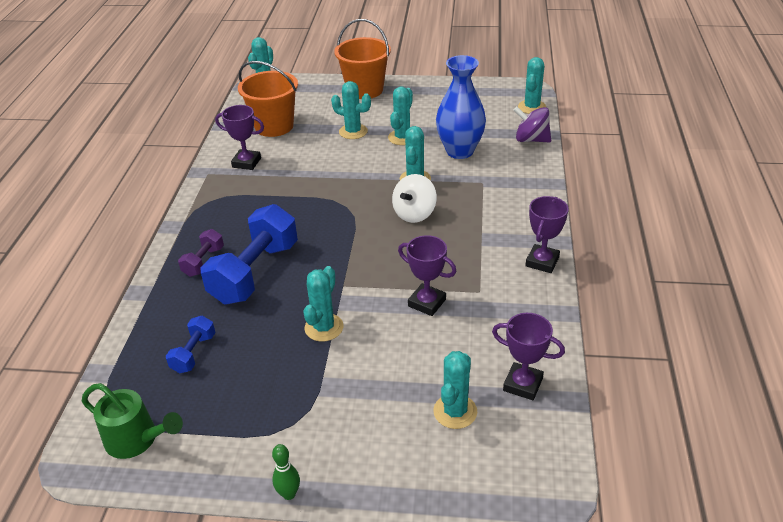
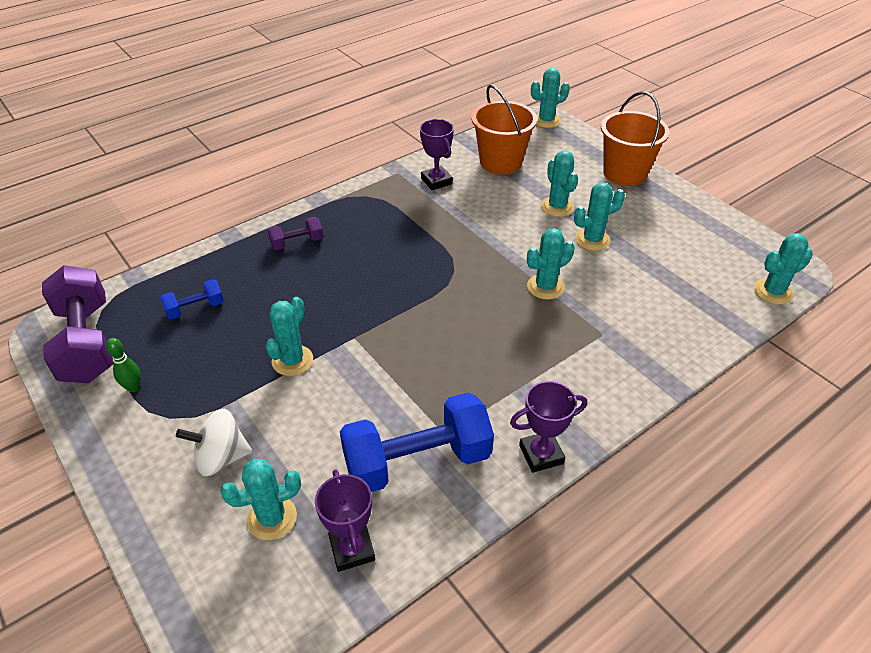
camera: 45 degrees right, 5 degrees up
(137, 440) = (86, 343): green watering can -> purple dumbbell
(255, 273) = (314, 277): blue dumbbell -> blue dumbbell (417, 461)
(289, 494) = (94, 466): green bowling pin -> green bowling pin (133, 387)
(324, 327) = (292, 360): turquoise cactus -> turquoise cactus turned 45 degrees counterclockwise
(414, 214) = (498, 318): white spinning top -> white spinning top (221, 457)
(427, 303) = (390, 406): purple trophy -> none
(460, 151) = (626, 288): blue vase -> none
(531, 139) = (719, 325): purple spinning top -> none

